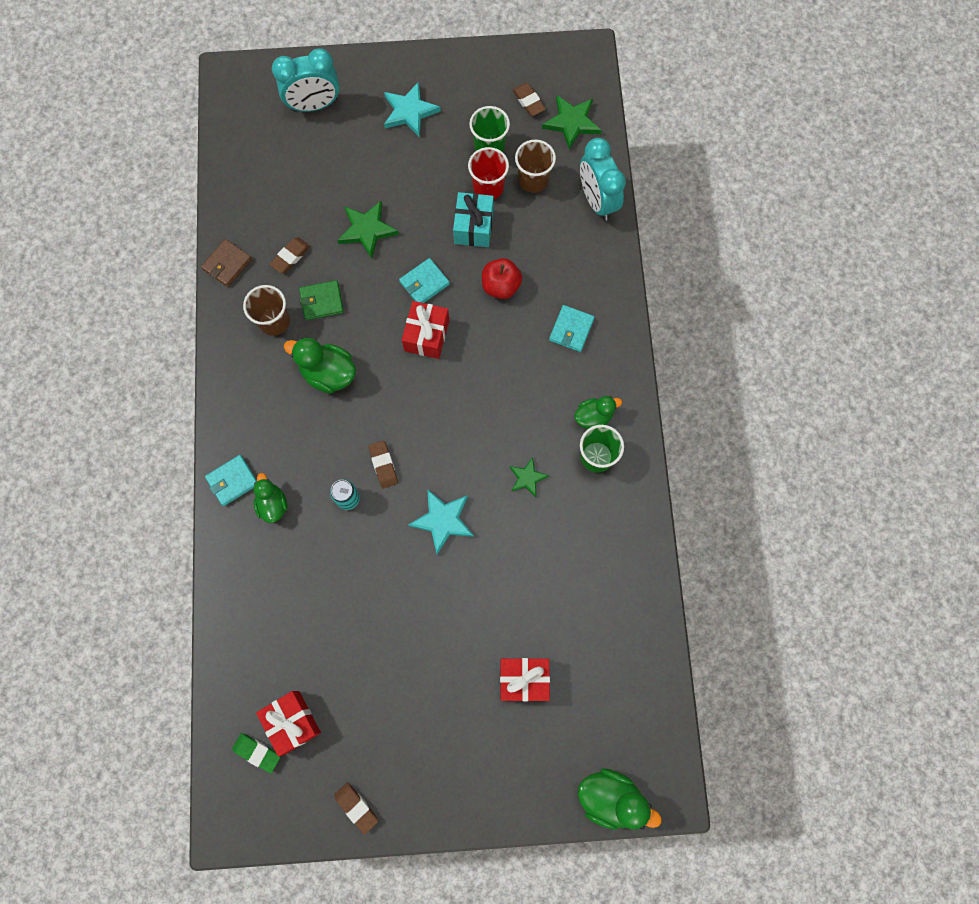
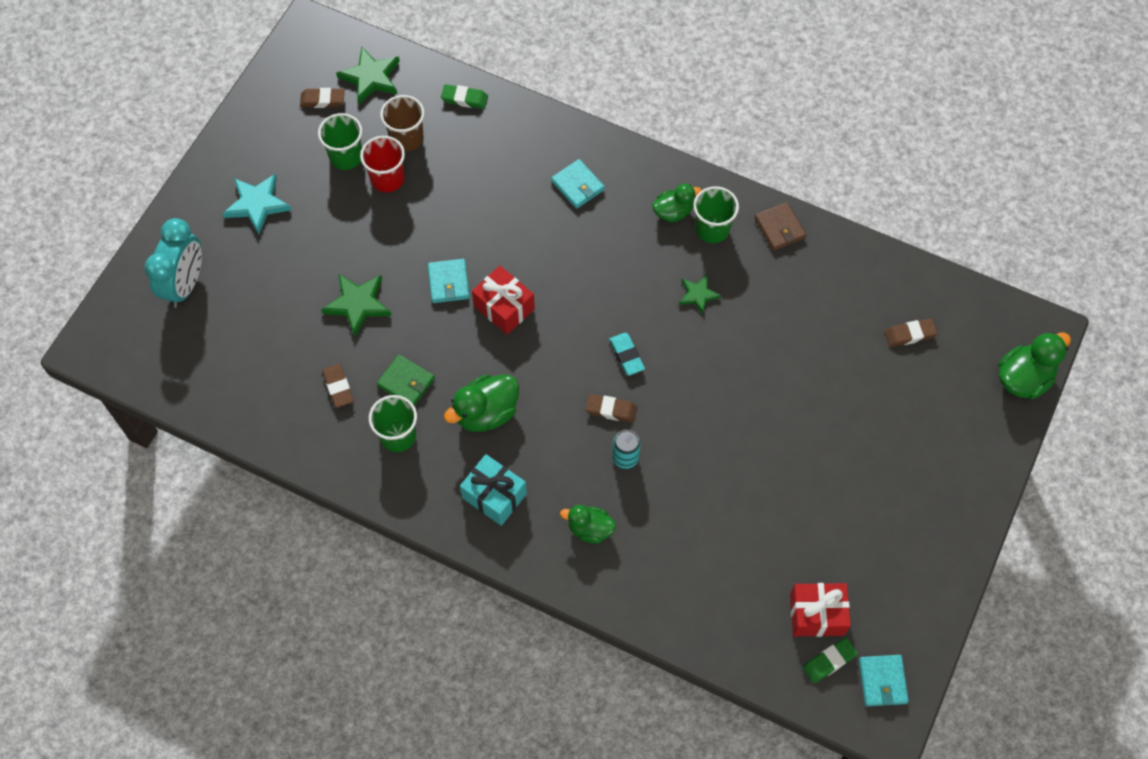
camera: 60 degrees left, 10 degrees down
(227, 264) = (305, 450): brown wallet -> brown wallet (780, 228)
(232, 481) = (543, 555): turquoise wallet -> turquoise wallet (882, 681)
(274, 321) = (398, 436): brown cup -> green cup
(322, 301) = (406, 382): green wallet -> green wallet turned 75 degrees counterclockwise
(356, 807) = (926, 595): brown eraser -> brown eraser (909, 334)
(438, 451) = (626, 355): none -> turquoise eraser
(443, 520) = (696, 386): turquoise star -> none
(473, 227) = (420, 212): turquoise gift -> turquoise gift (494, 496)
(501, 286) = (496, 220): red apple -> none
(523, 679) = (883, 394): red gift -> none
(593, 417) = (673, 212): green duck -> green duck turned 60 degrees clockwise
(597, 200) = (464, 99): turquoise clock -> green eraser

